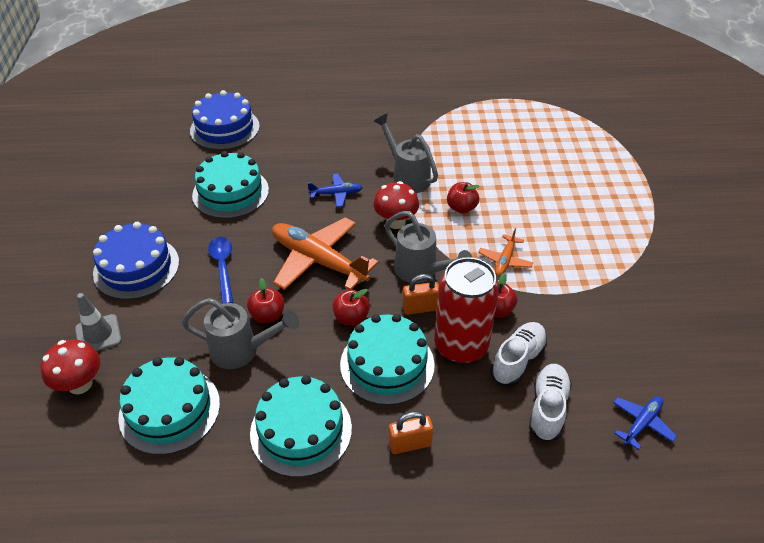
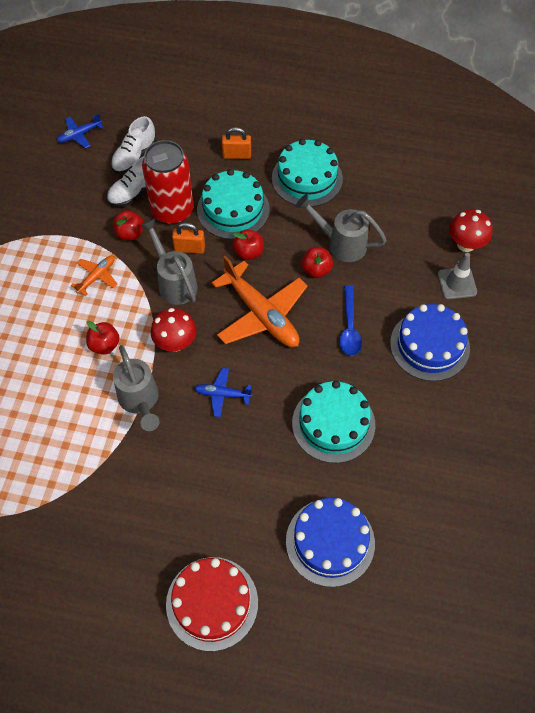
camera: 165 degrees left, 15 degrees up
(169, 410) = (397, 211): turquoise cake -> none
(304, 90) = (212, 603): none -> red cake

